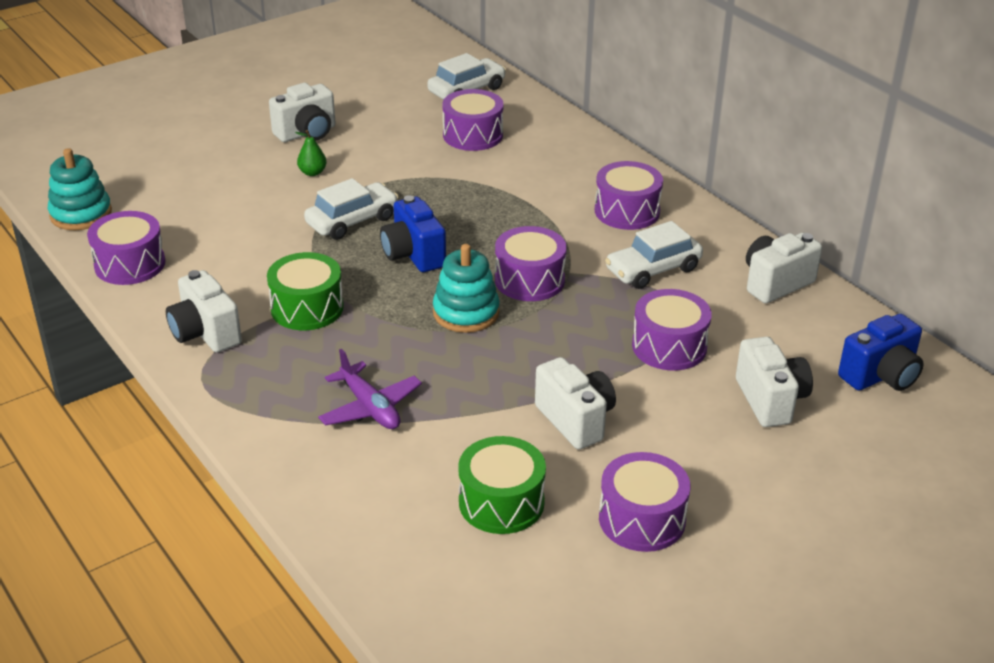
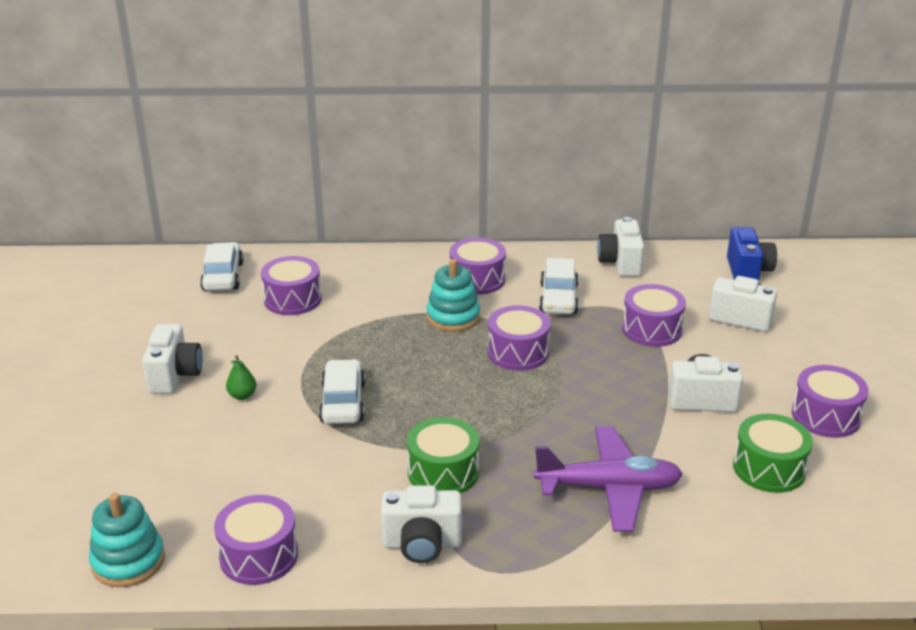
camera: 55 degrees left, 5 degrees down
(370, 407) = (608, 488): purple plane -> purple plane, size x1.50
(413, 255) = (427, 391): blue camera -> none
(466, 313) = (530, 396): turquoise stacking toy -> turquoise stacking toy (453, 317)

